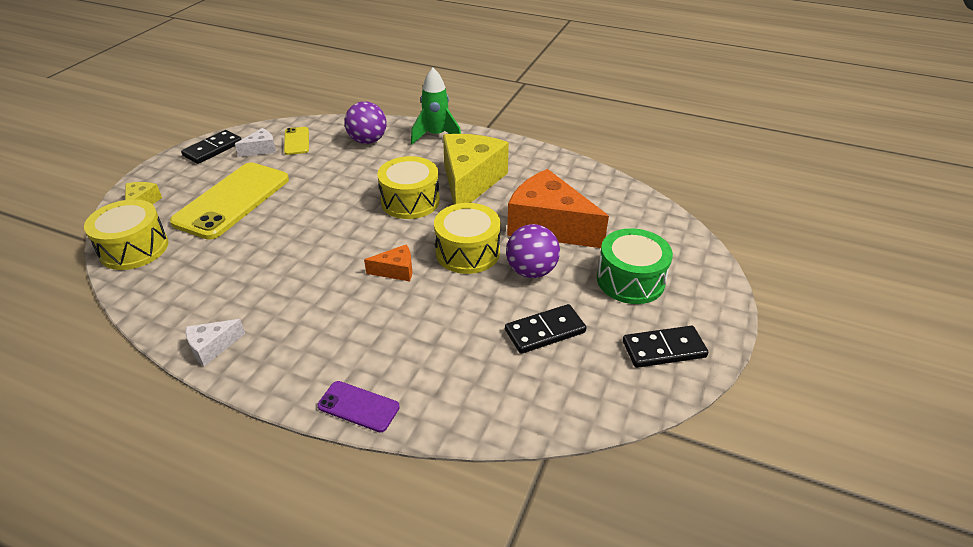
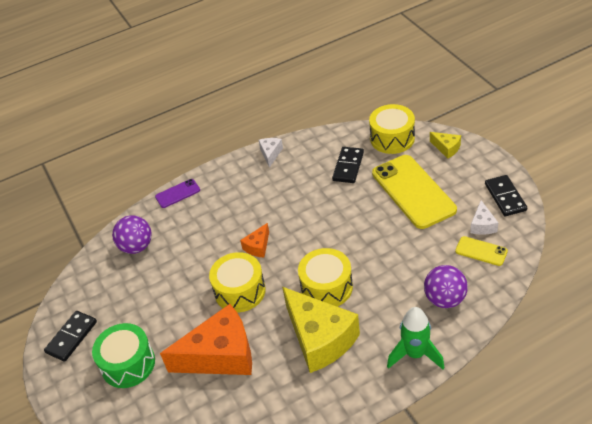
camera: 135 degrees right, 5 degrees up
(531, 271) = (190, 315): purple ball -> purple ball (136, 247)
(545, 331) = (141, 290): black domino -> black domino (348, 166)

